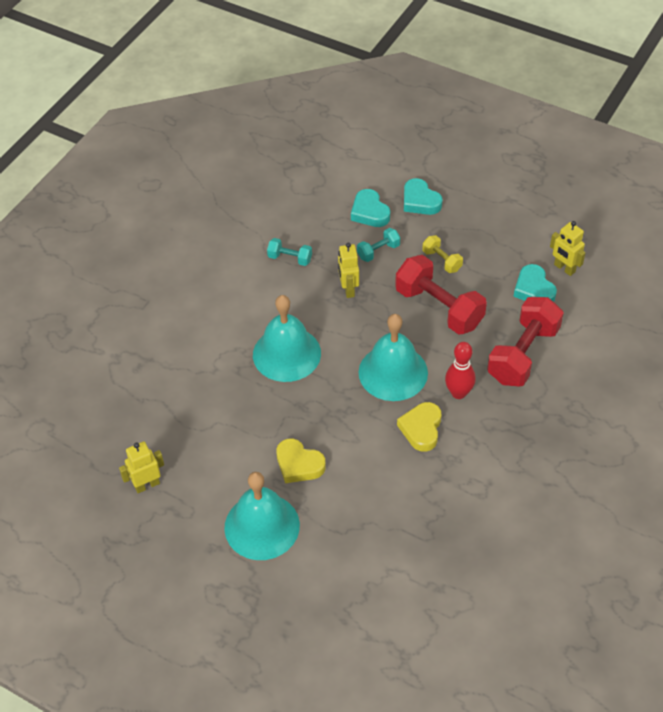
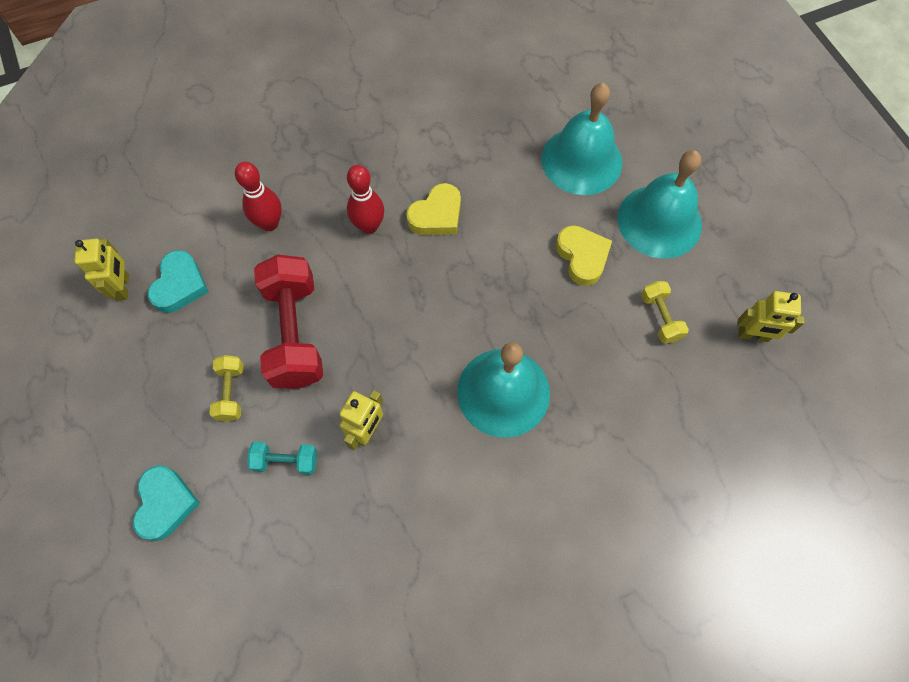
camera: 145 degrees left, 15 degrees up
(218, 457) = (660, 317): none -> yellow dumbbell
(290, 258) = (397, 532): turquoise dumbbell -> none
(369, 212) = (240, 534): turquoise heart -> none
(393, 372) = (411, 291): turquoise bell -> turquoise bell (581, 160)
(523, 354) = (269, 223): red dumbbell -> red bowling pin

